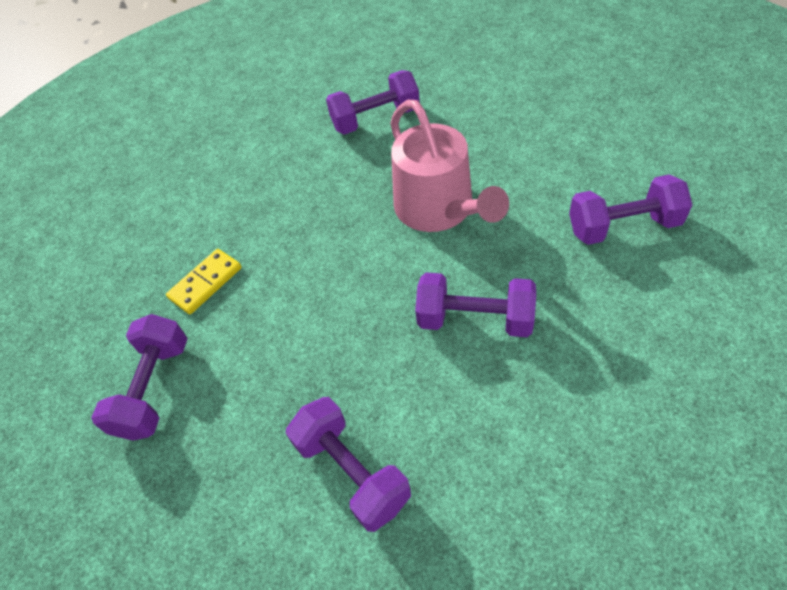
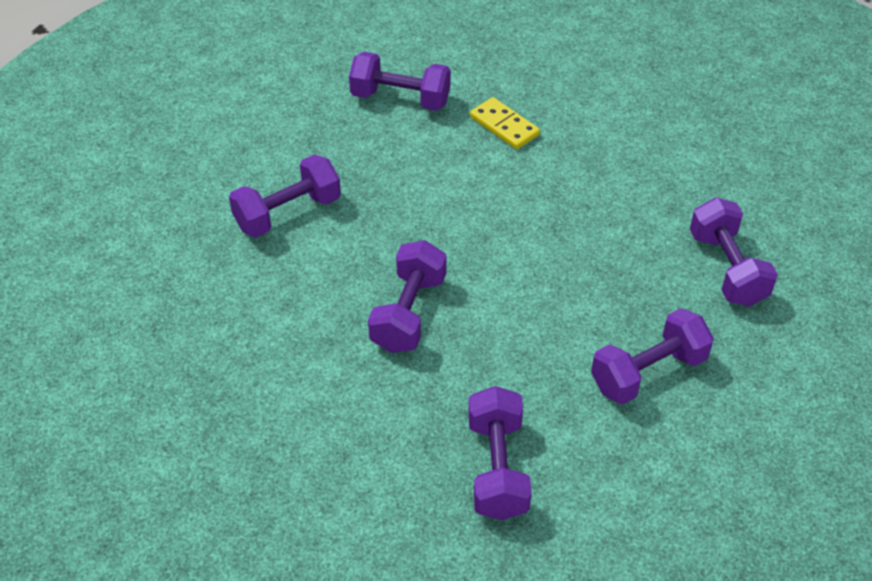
camera: 90 degrees right, 5 degrees down
(439, 209) = (561, 307): pink watering can -> none
(492, 151) = (648, 372): none -> purple dumbbell

